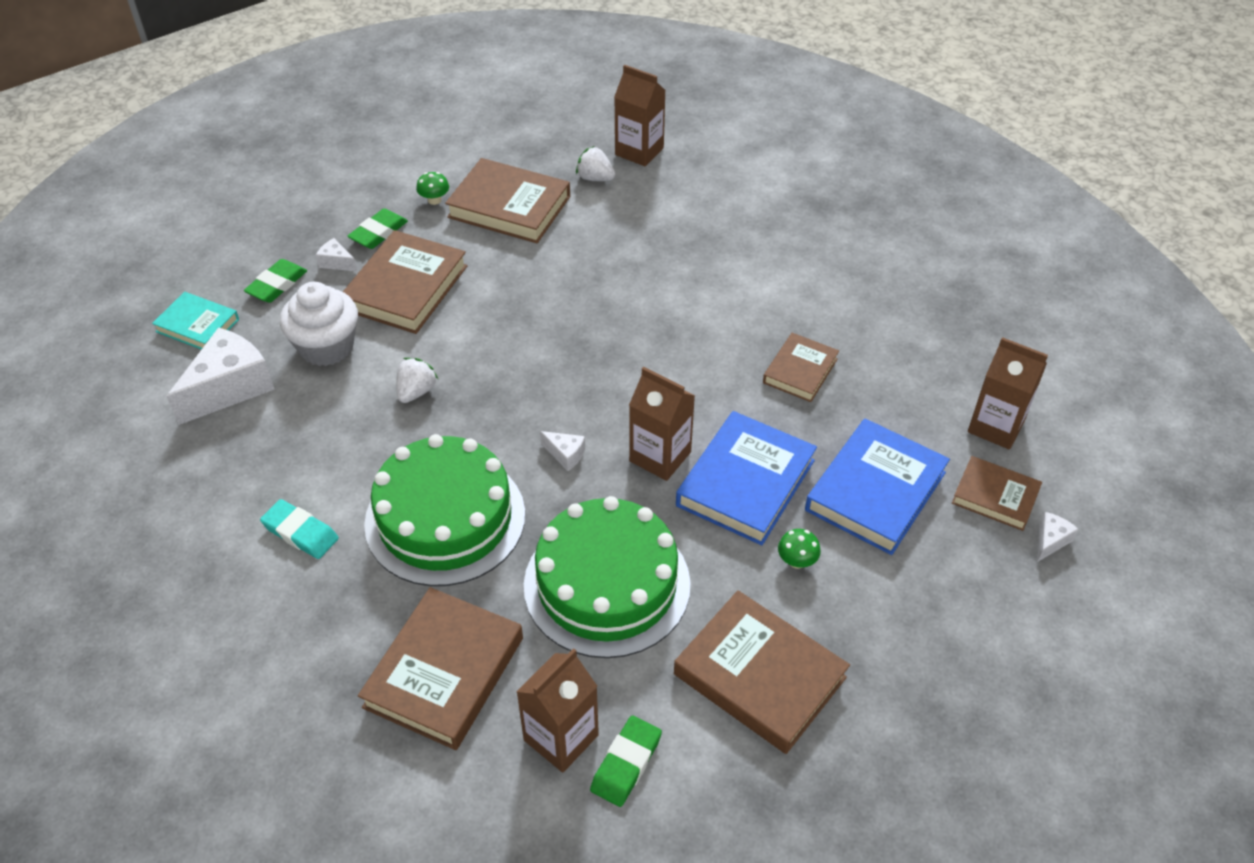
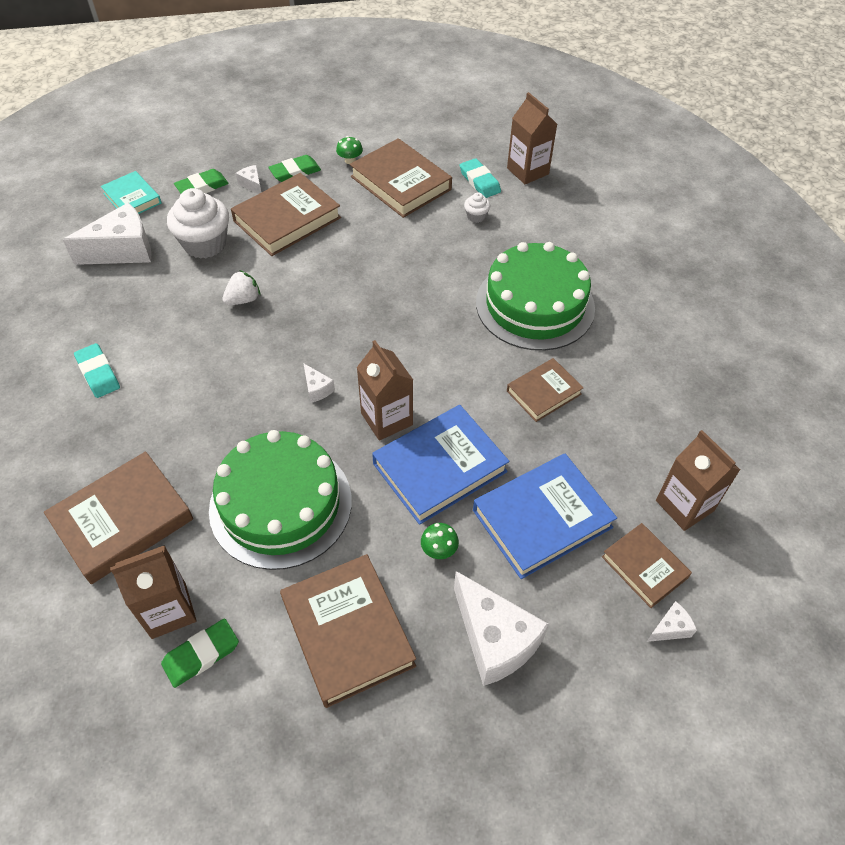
camera: 25 degrees right, 5 degrees up
(445, 518) = (200, 403): green cake -> green cake (535, 305)
(595, 178) = (479, 181): white strawberry -> turquoise eraser
(615, 216) = (476, 216): none -> white cupcake
(903, 620) = (494, 640): none -> white cheese

